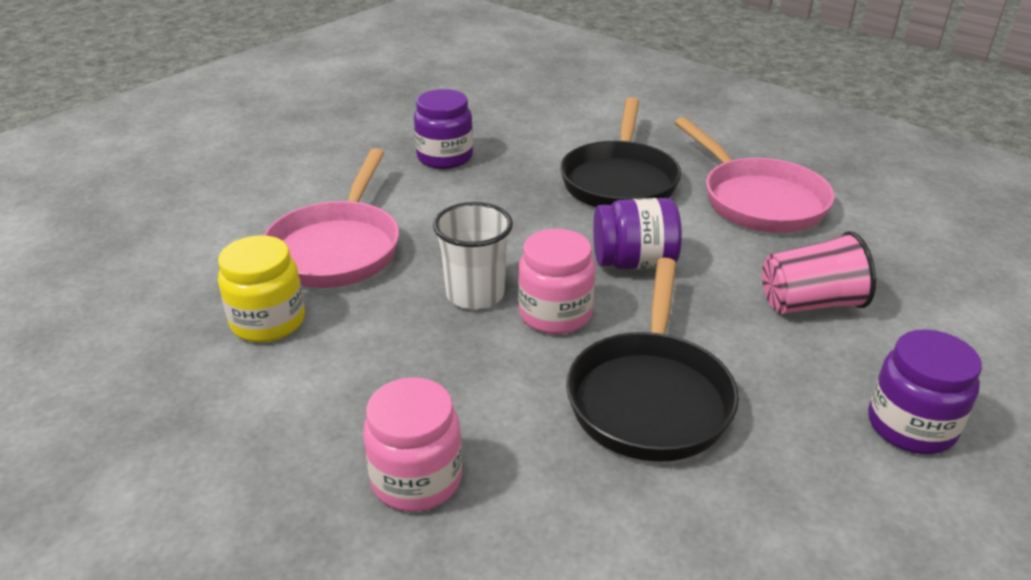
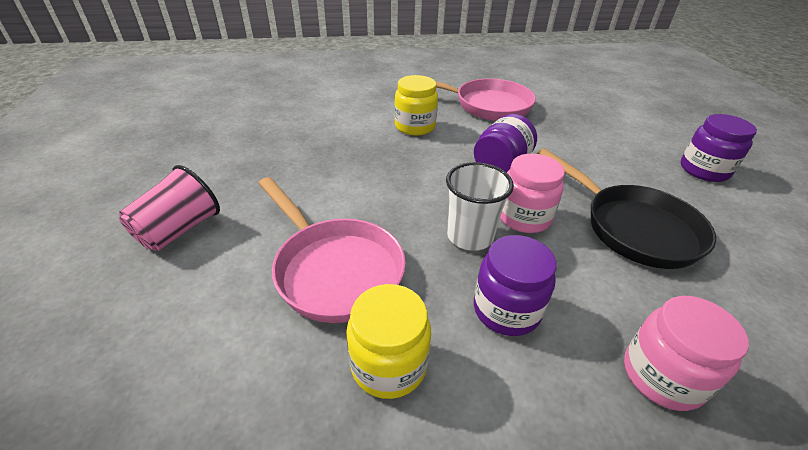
camera: 50 degrees left, 5 degrees up
(445, 157) = (293, 164): purple jar -> purple jar (506, 310)
(619, 180) = (415, 126): black pan -> yellow jar
(810, 303) = (589, 141): pink cup -> pink cup (179, 230)

